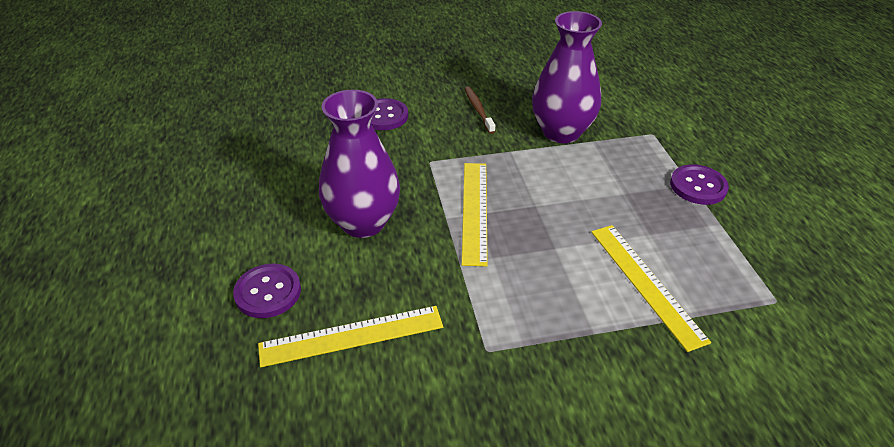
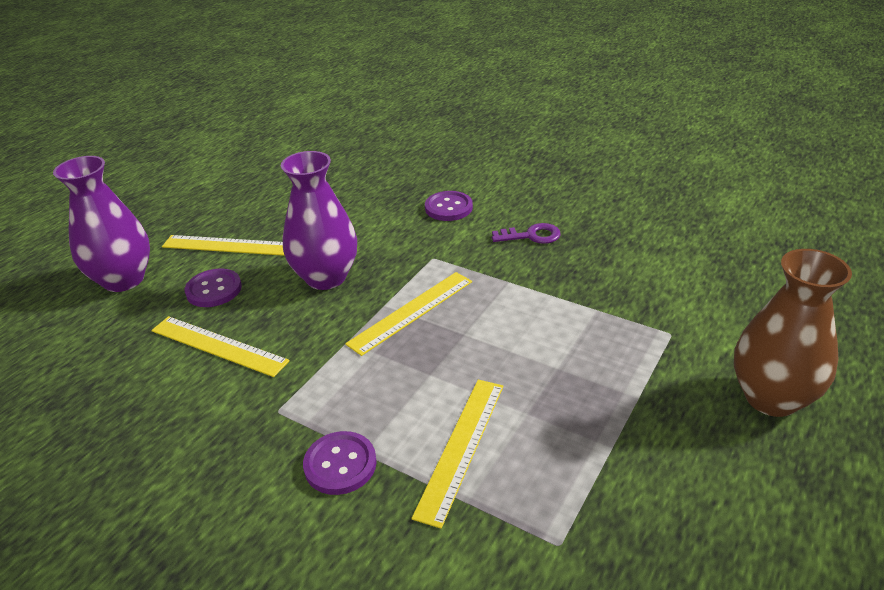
camera: 45 degrees right, 5 degrees down
(218, 246) = (228, 245): none -> yellow ruler
(478, 110) = (531, 236): brown toothbrush -> purple key
(561, 132) = (578, 288): purple vase -> purple vase (123, 280)
(698, 186) = (643, 403): purple button -> purple button (340, 464)
(748, 144) = (771, 398): none -> brown vase

